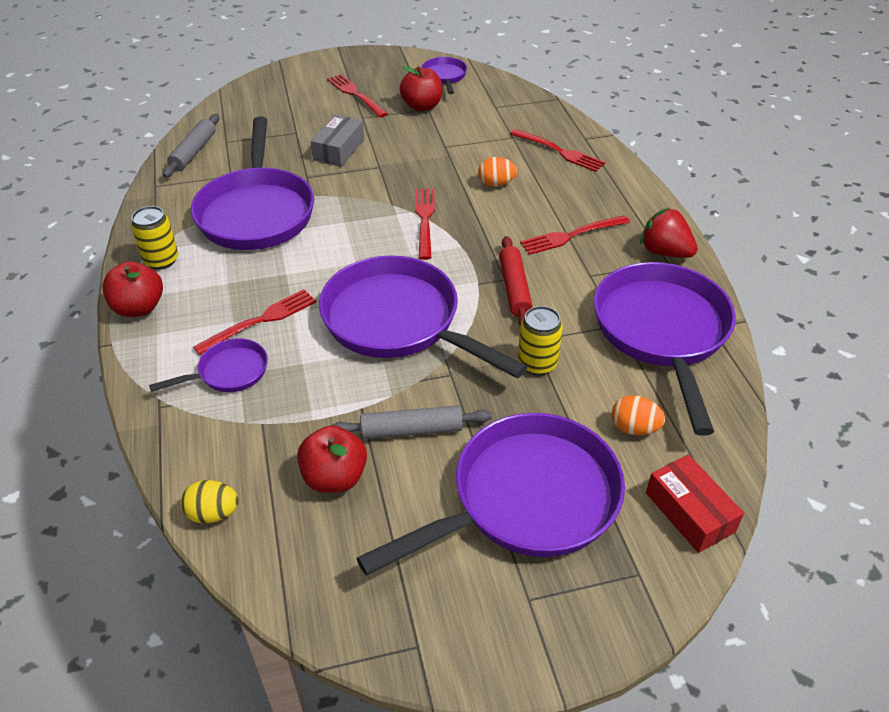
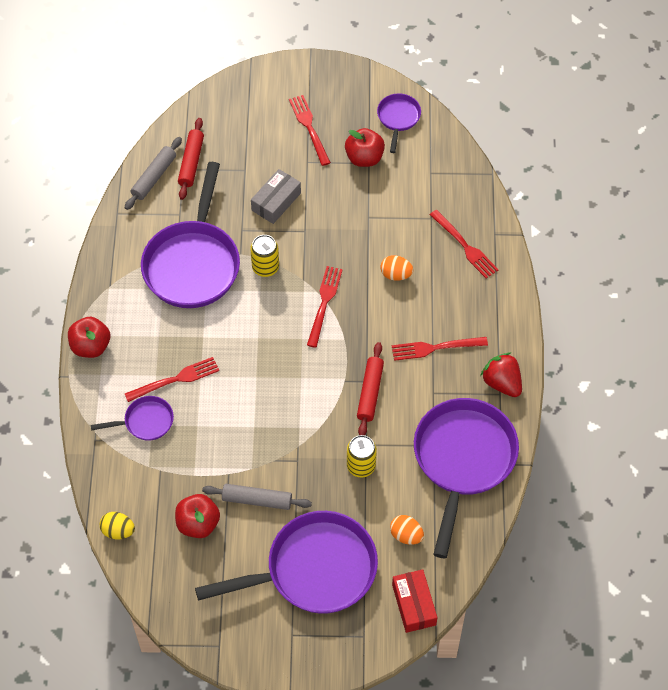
camera: 15 degrees right, 15 degrees up
(161, 260) = (112, 301): yellow can -> yellow can (265, 267)
(234, 135) = (191, 162): none -> red rolling pin
(398, 321) = (274, 404): purple pan -> none

